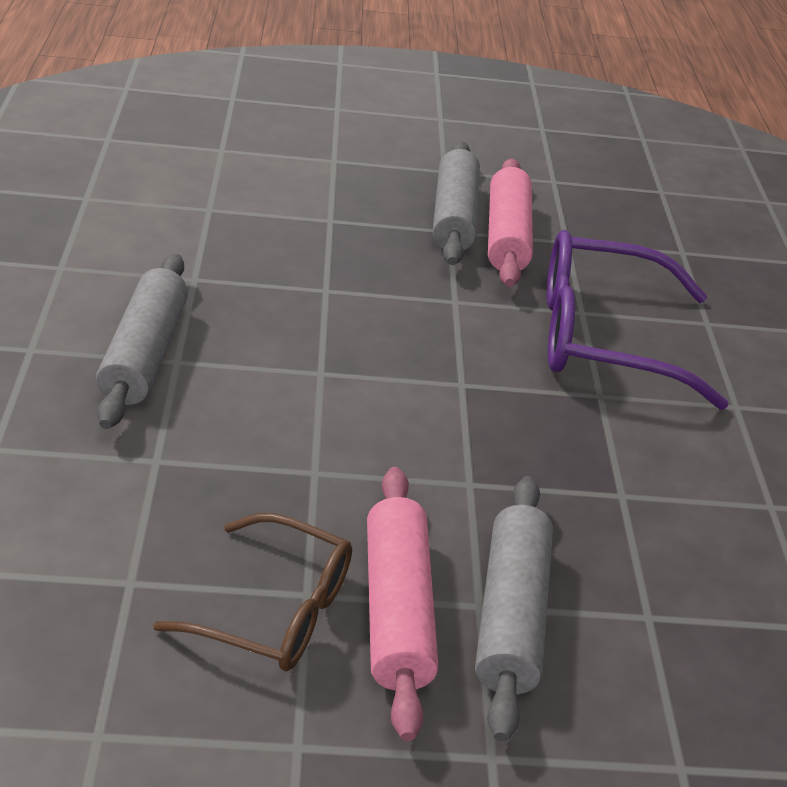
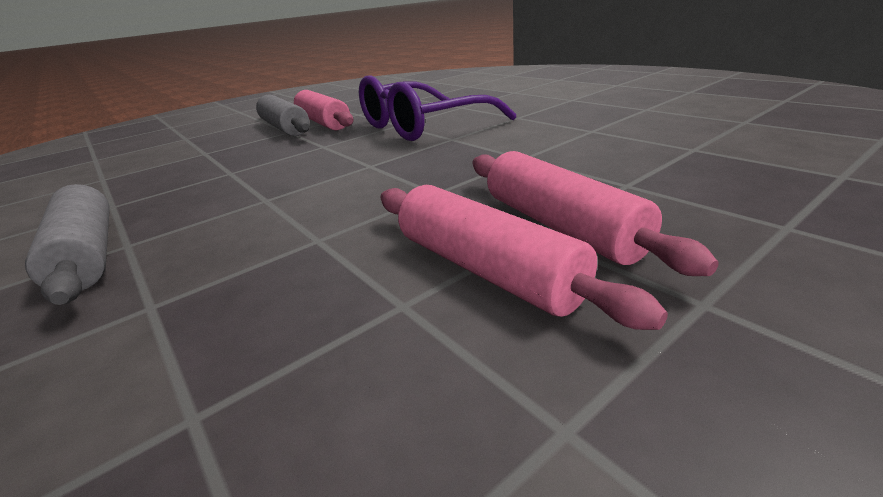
camera: 30 degrees left, 10 degrees down
(275, 609) = (386, 333): brown glasses -> none
(510, 615) = (560, 226): grey rolling pin -> pink rolling pin

